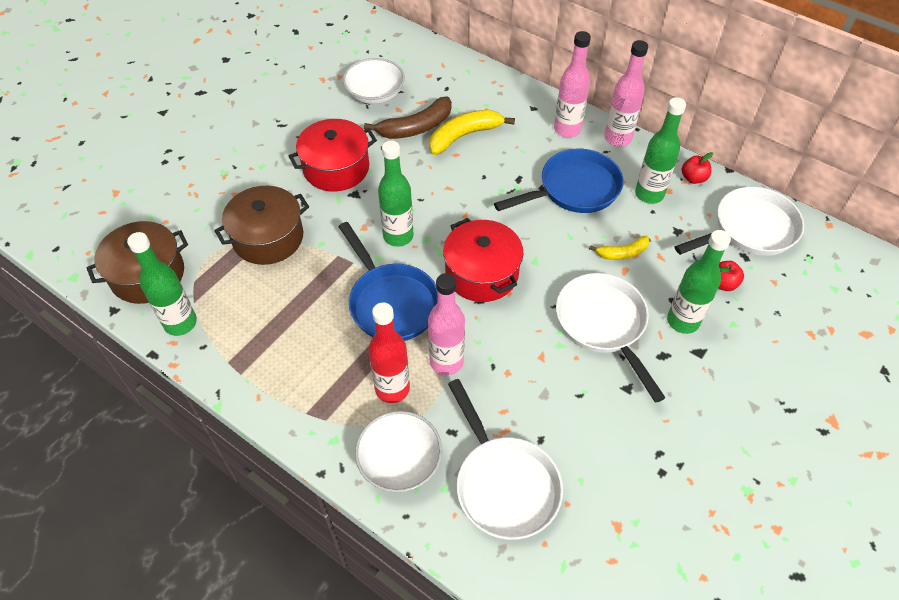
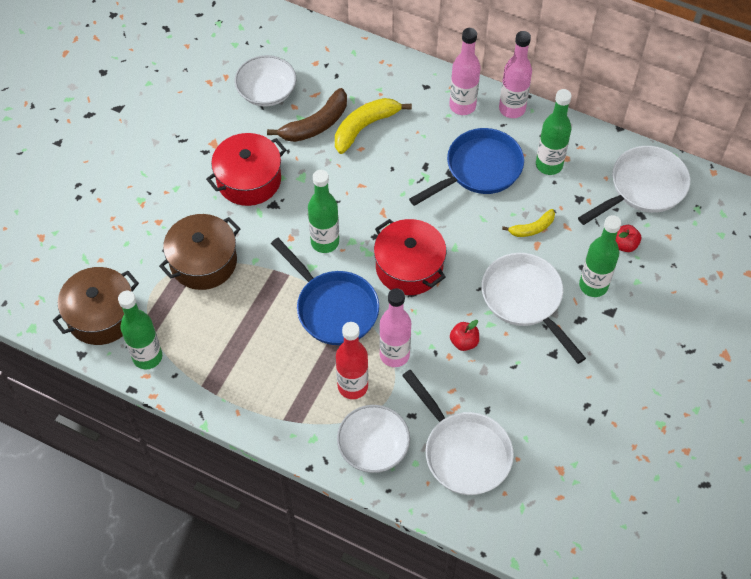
camera: 10 degrees left, 5 degrees up
(693, 178) = (587, 142): red apple -> red apple (464, 342)

